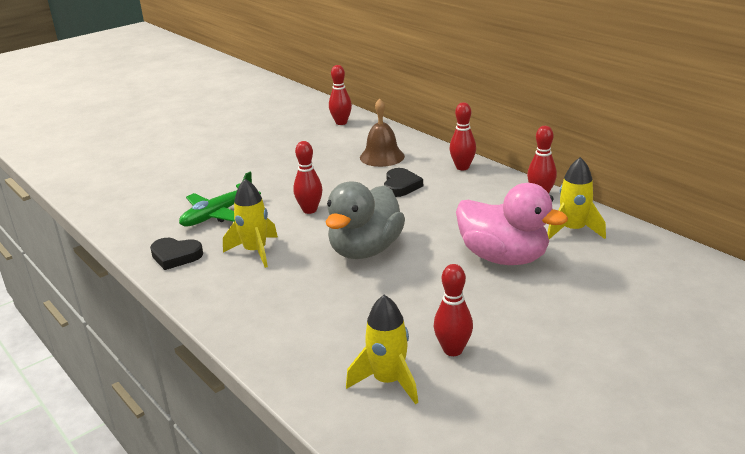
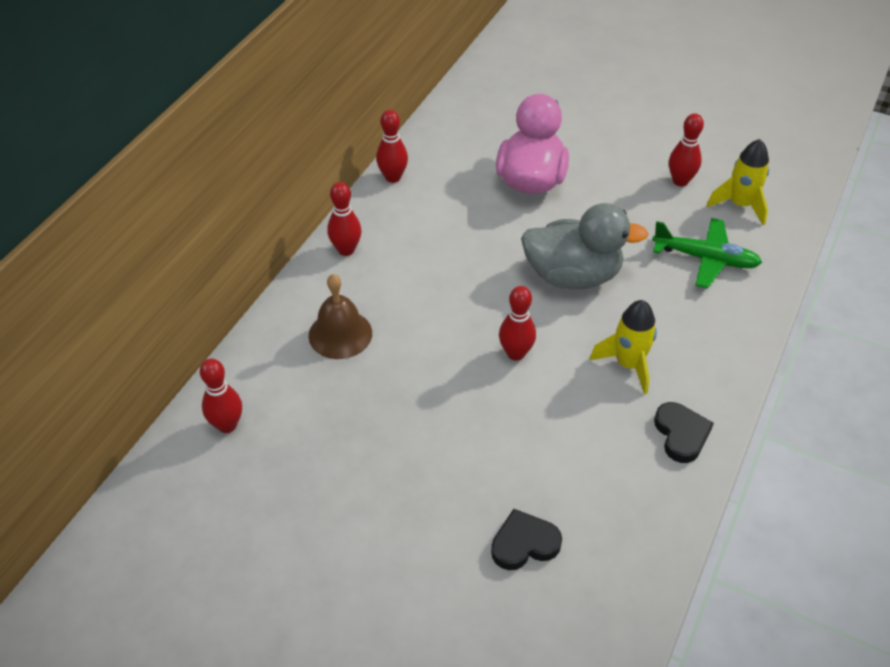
camera: 115 degrees left, 20 degrees up
(218, 214) = (572, 442): green plane -> green plane (705, 259)
(401, 186) = (418, 290): black heart -> black heart (524, 543)
(573, 230) = (458, 146): yellow rocket -> none

